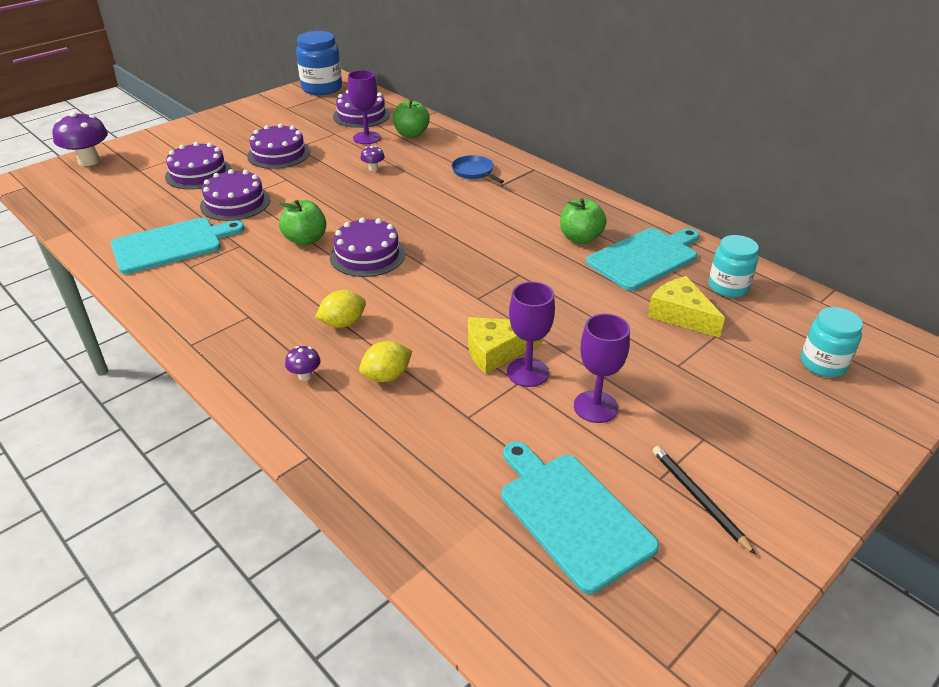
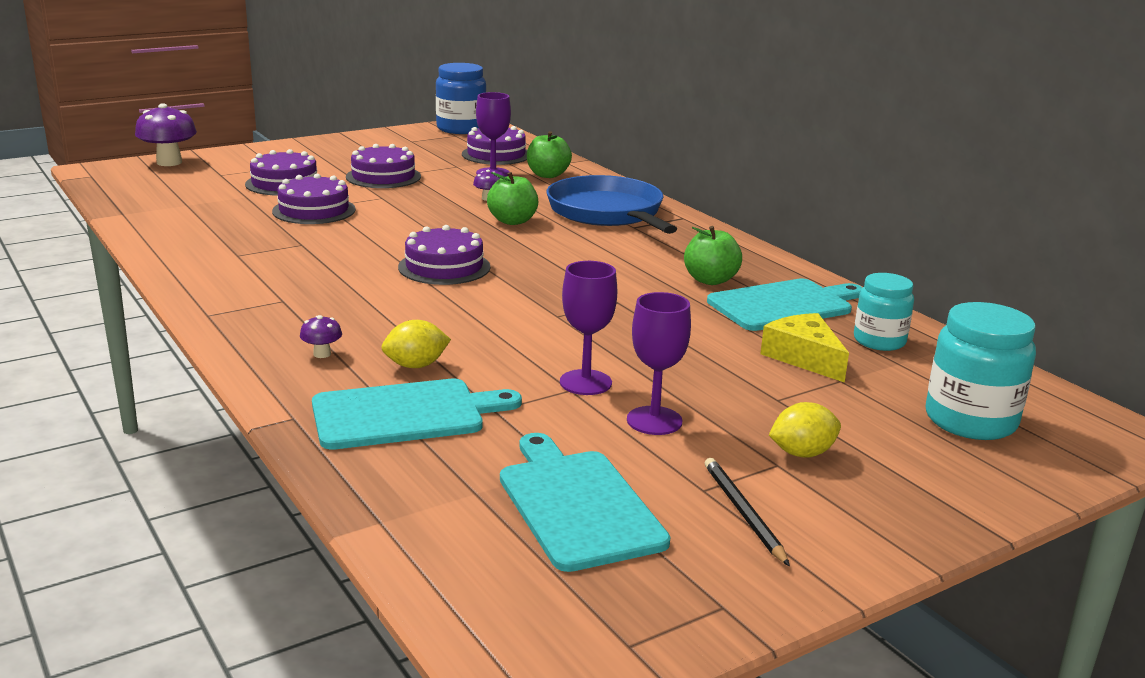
camera: 10 degrees right, 15 degrees down
(171, 245) = (226, 236): turquoise cutting board -> turquoise cutting board (404, 414)
(305, 240) = (378, 247): green apple -> green apple (512, 221)
(343, 323) = (387, 318): yellow lemon -> yellow lemon (802, 453)
(474, 172) = (608, 213): blue pan -> blue pan, size x2.24
(496, 351) = (557, 361): yellow cheese -> none
(823, 364) = (970, 421): turquoise jar -> turquoise jar, size x1.51

